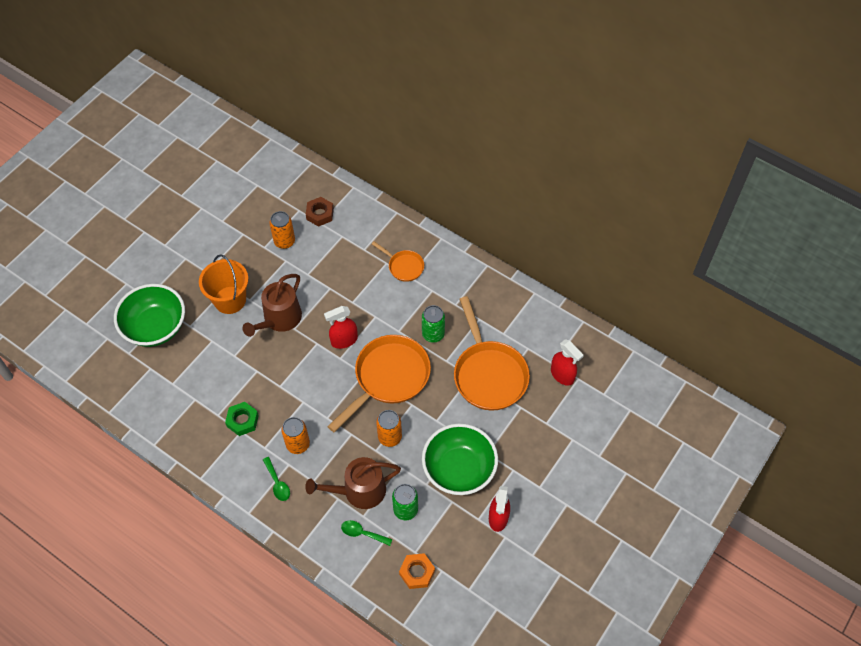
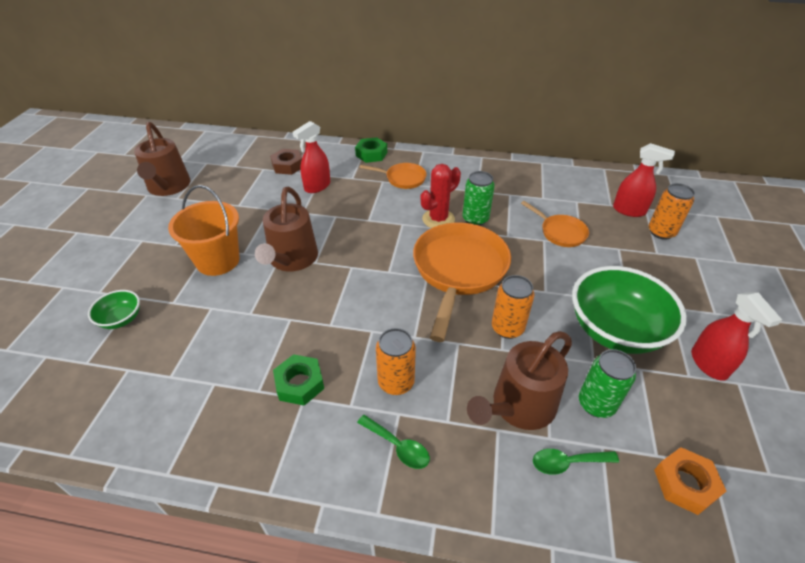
camera: 25 degrees left, 15 degrees down
(155, 327) = (121, 319): green bowl -> green bowl, size x0.47
(219, 205) = (168, 187): none -> brown watering can
(284, 241) = (260, 195): orange can -> orange can (661, 232)
(344, 340) = (382, 254): red spray bottle -> red spray bottle (317, 186)
(395, 225) = (371, 154): none -> green nut
(405, 323) = (438, 219): none -> red cactus
(488, 374) = (560, 232): orange pan -> orange pan, size x0.50

